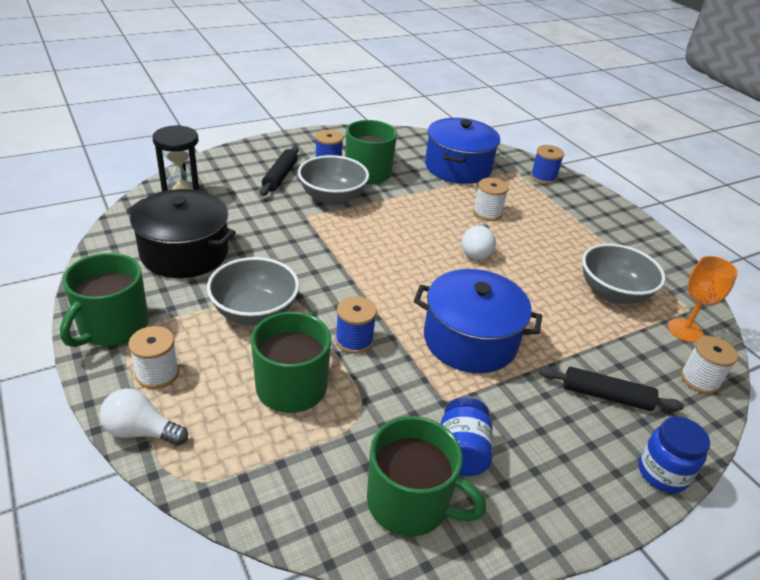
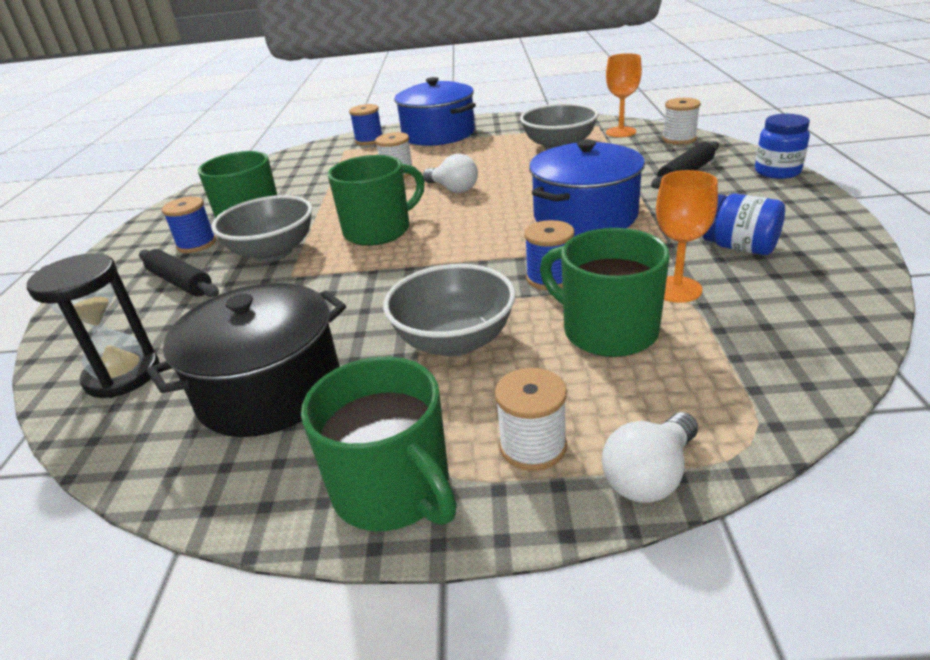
camera: 55 degrees left, 5 degrees down
(367, 417) = (676, 289): none -> orange goblet
(410, 502) = (803, 284): green mug -> green mug (379, 230)
(458, 167) = (304, 173): blue pot -> blue pot (438, 134)

